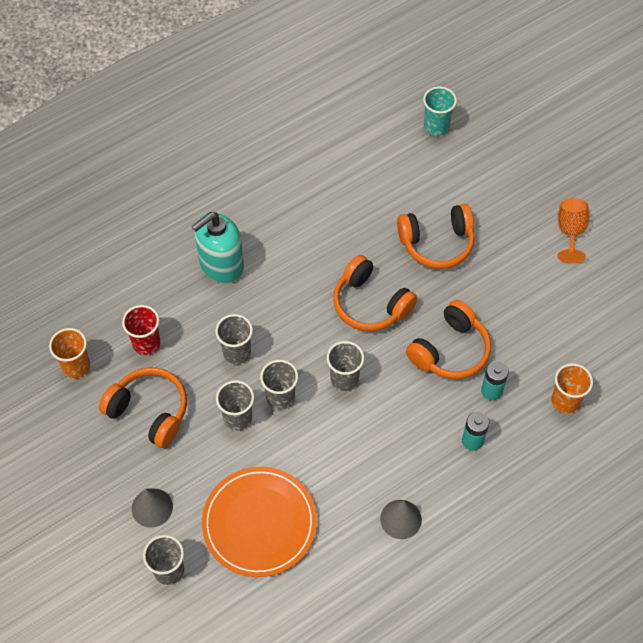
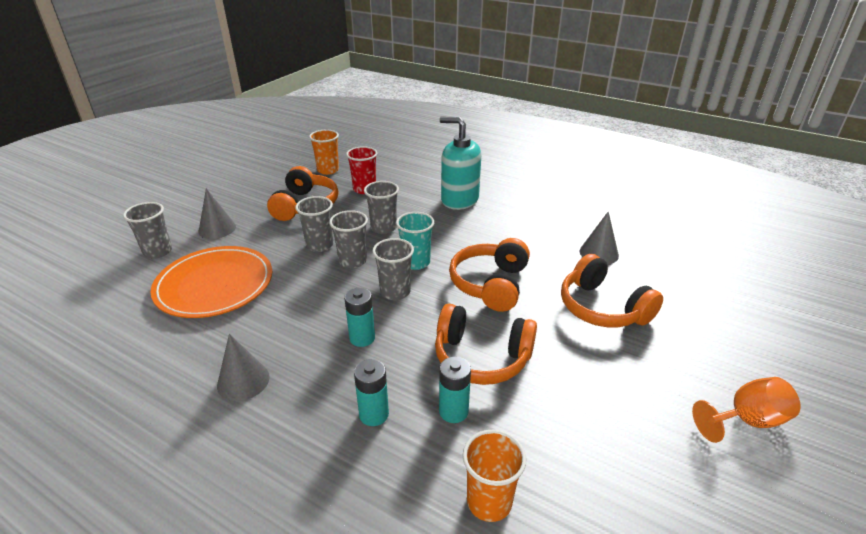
camera: 65 degrees right, 25 degrees down
(370, 202) = (599, 253): none -> grey cone
(391, 423) = (362, 338): none -> turquoise battery
(436, 126) = (732, 268): turquoise cup -> turquoise cup (416, 262)

